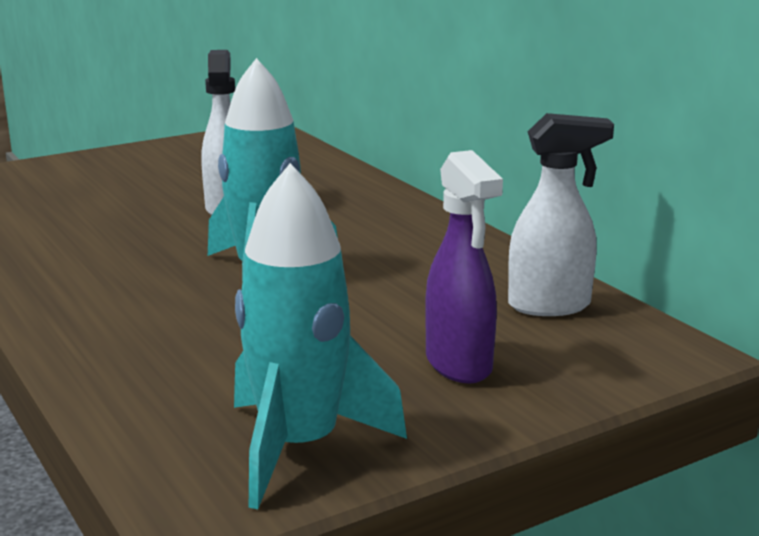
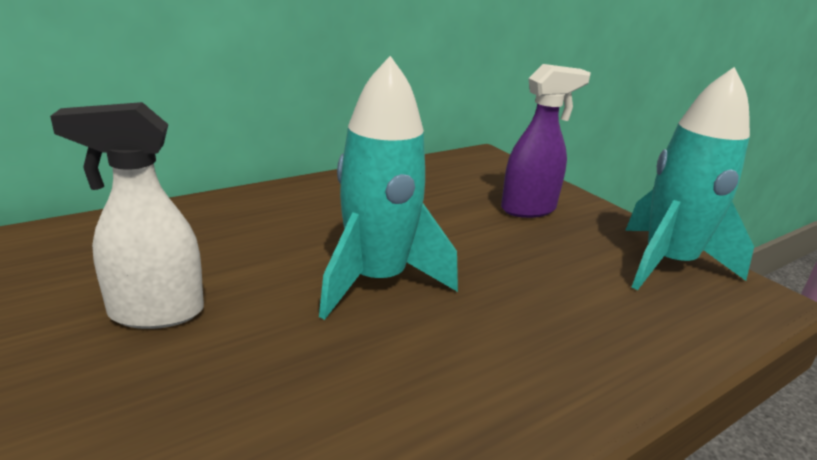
camera: 95 degrees left, 5 degrees up
(550, 306) = (432, 176): white spray bottle -> none

